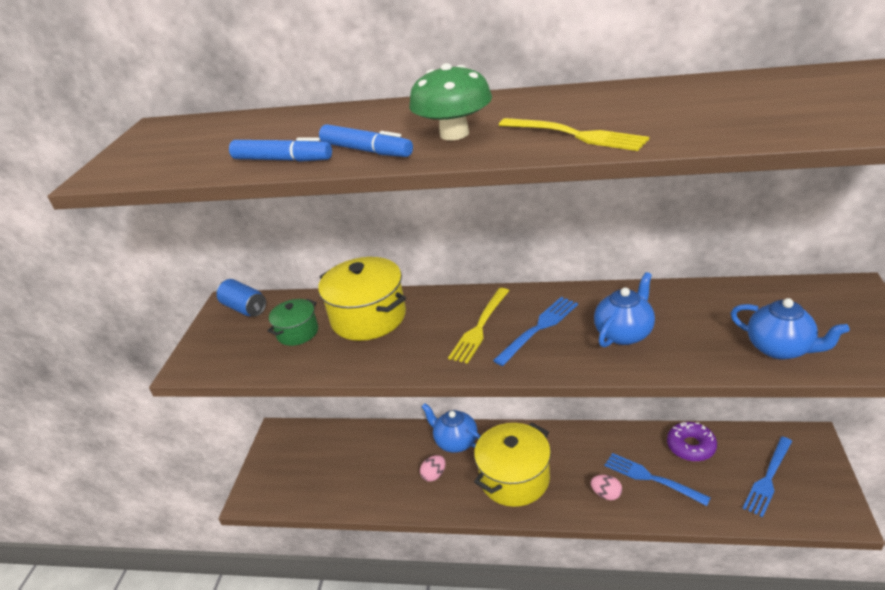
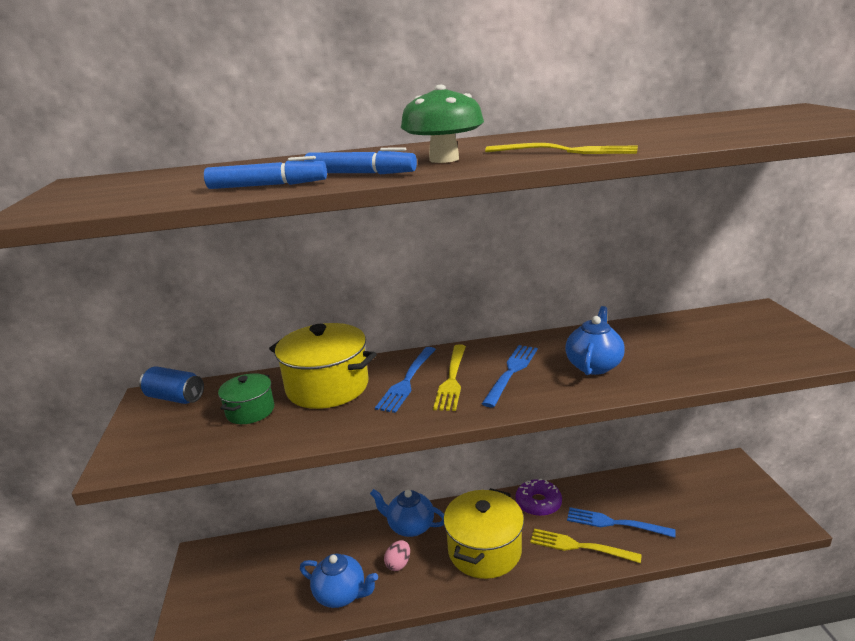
camera: 20 degrees left, 10 degrees down
(606, 494) = (580, 546): pink egg -> yellow fork
(691, 446) = (636, 488): purple donut -> purple donut (538, 503)
(768, 478) = (714, 502): blue fork -> blue fork (407, 381)
(780, 348) = (734, 358): blue teapot -> blue teapot (341, 594)

